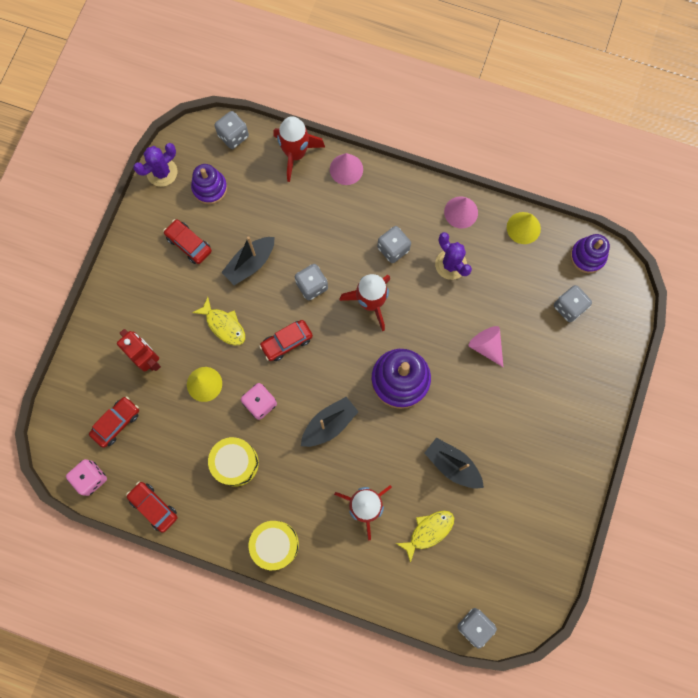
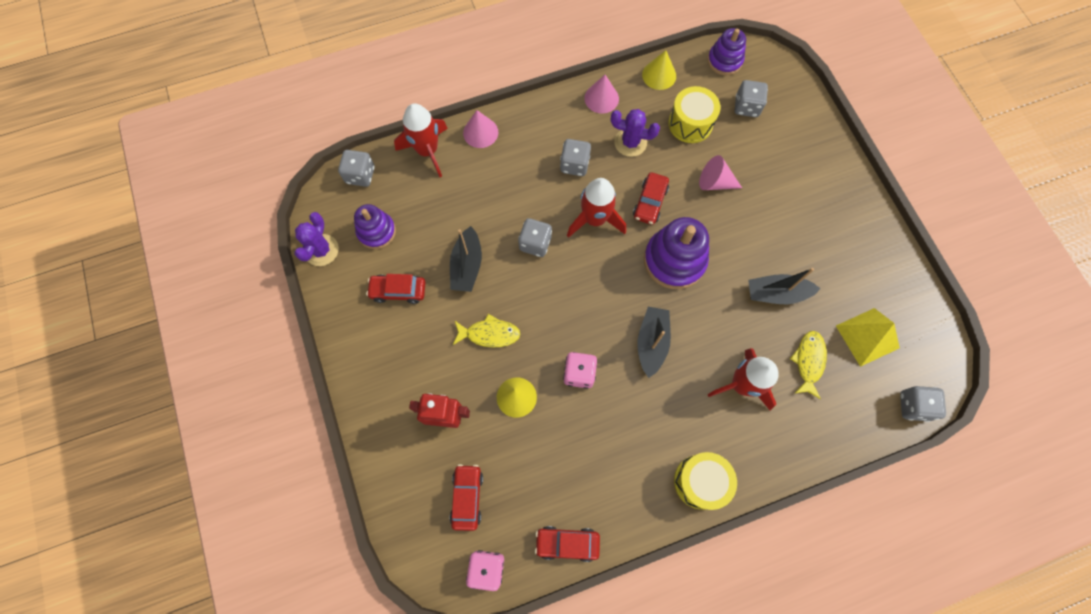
camera: 40 degrees left, 5 degrees down
(235, 463) = (604, 441): yellow drum -> yellow drum (690, 123)
(286, 342) = (555, 305): red car -> red car (650, 202)
(489, 551) = (867, 337): none -> yellow pyramid

